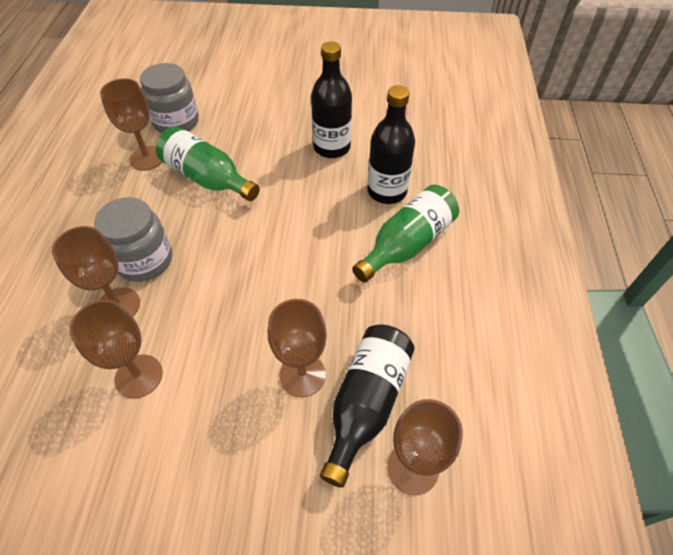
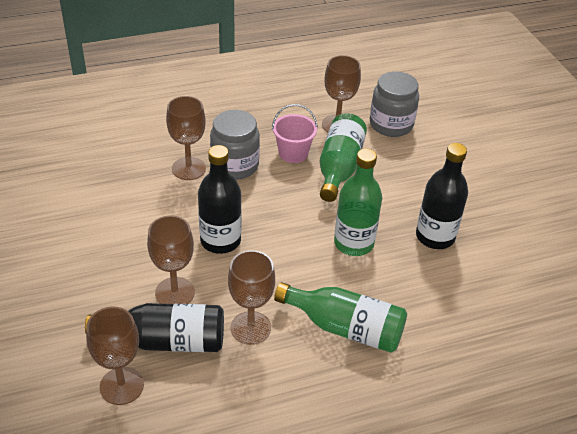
camera: 65 degrees right, 10 degrees down
(139, 376) = (137, 202): brown goblet -> brown goblet (250, 328)
(162, 205) = (293, 153): none -> pink bucket
(311, 203) = (353, 243): none -> green bottle
(387, 191) = (404, 295): black bottle -> black bottle (220, 240)

